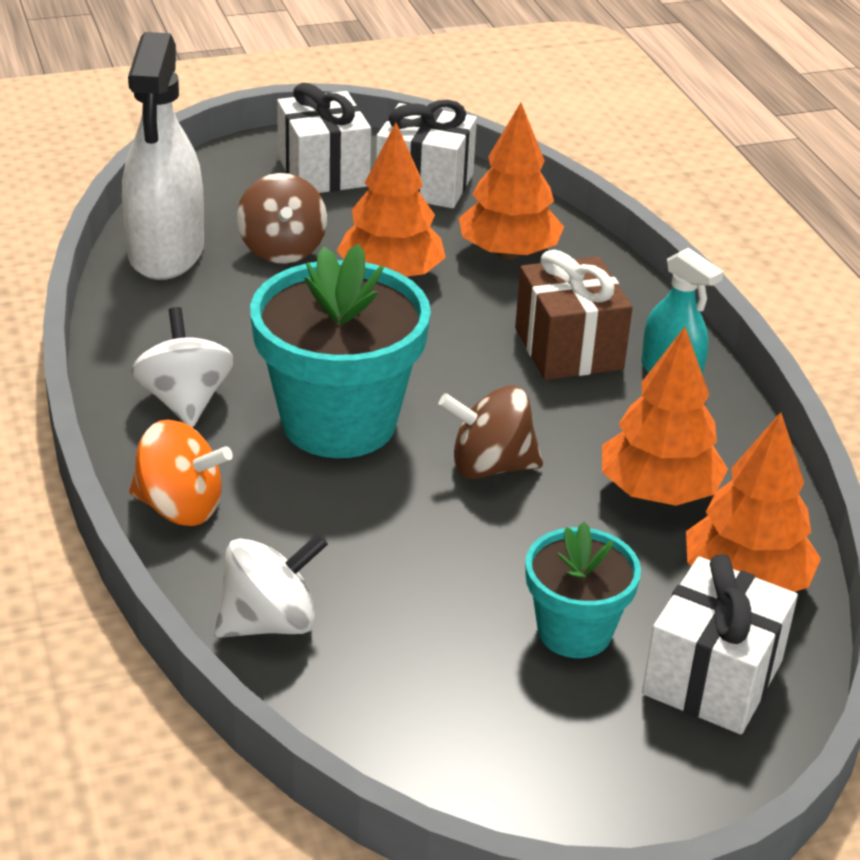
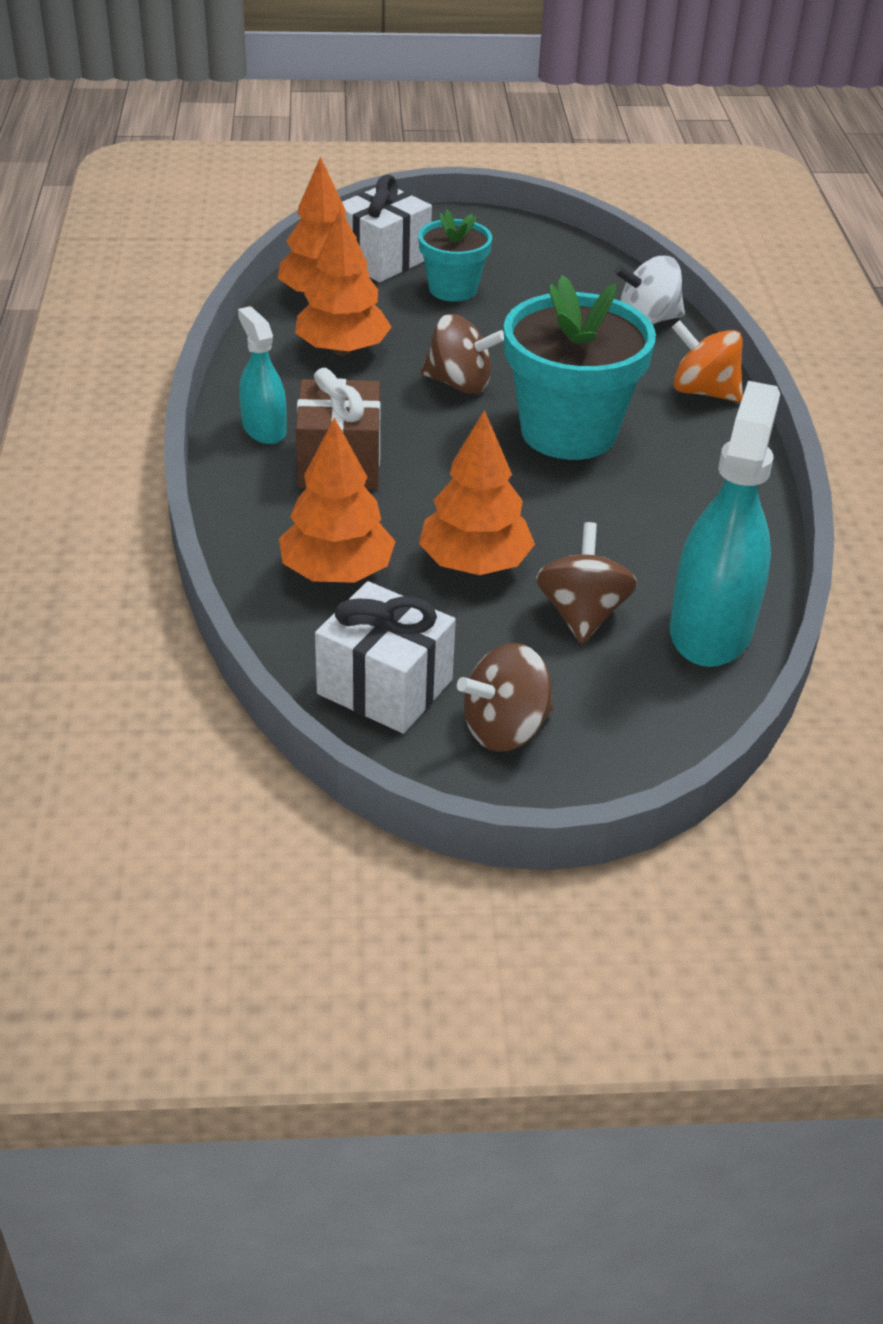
camera: 165 degrees left, 5 degrees up
(166, 253) = (710, 629): white spray bottle -> turquoise spray bottle
(185, 401) = (696, 468): white spinning top -> none
(323, 171) = (505, 729): white gift -> brown spinning top

